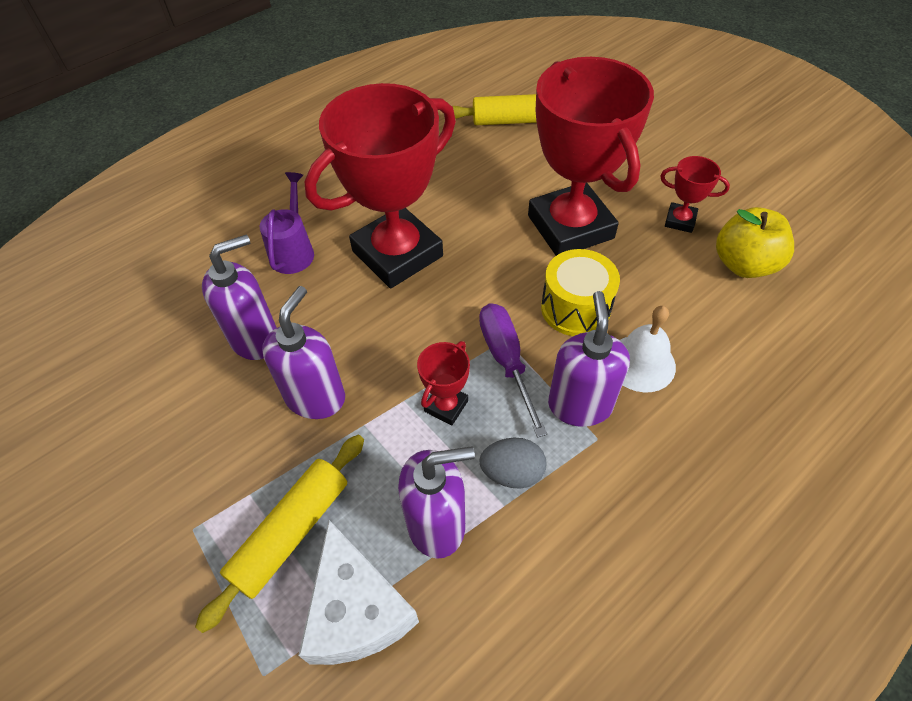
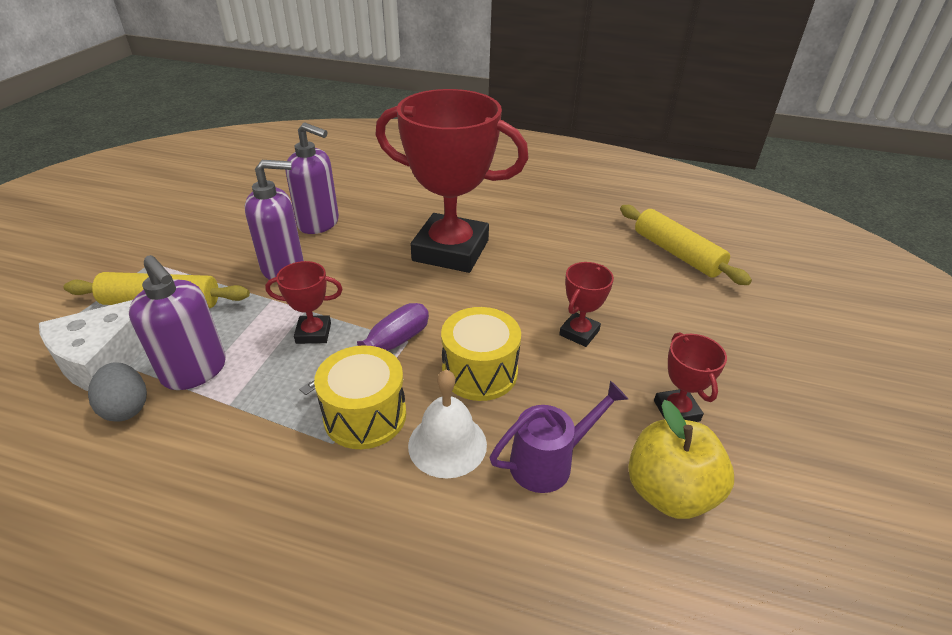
camera: 55 degrees right, 15 degrees down
(293, 250) = (411, 206): purple watering can -> purple watering can (549, 462)
(512, 473) = (265, 397): grey egg -> grey egg (126, 407)
(570, 227) = (579, 333): red trophy -> red trophy, size x0.42
(580, 405) = (365, 415): purple soap dispenser -> yellow drum

